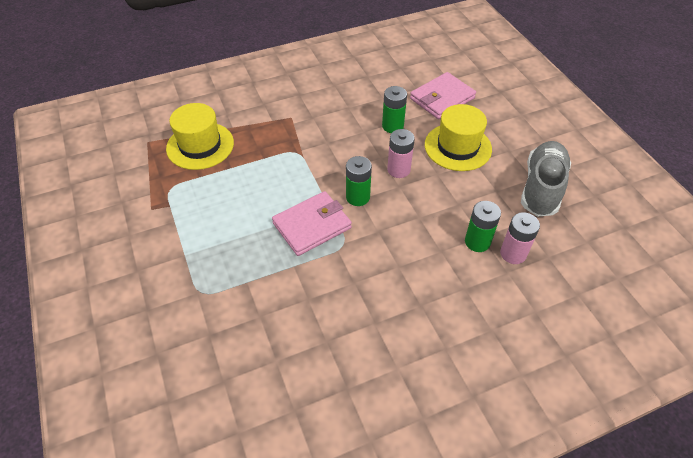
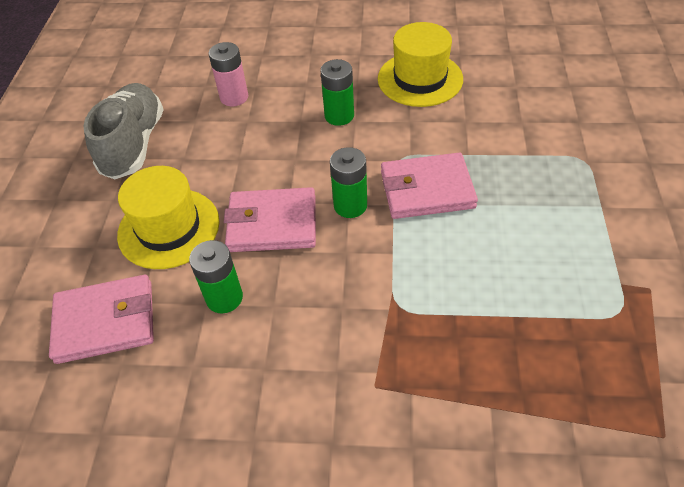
camera: 150 degrees left, 0 degrees up
(200, 145) = (559, 384): yellow hat -> yellow hat (420, 79)
(398, 170) = (272, 224): pink battery -> pink wallet
(477, 242) = (257, 117): green battery -> green battery (339, 116)
(541, 188) = (134, 144): grey shoe -> grey shoe turned 135 degrees clockwise

